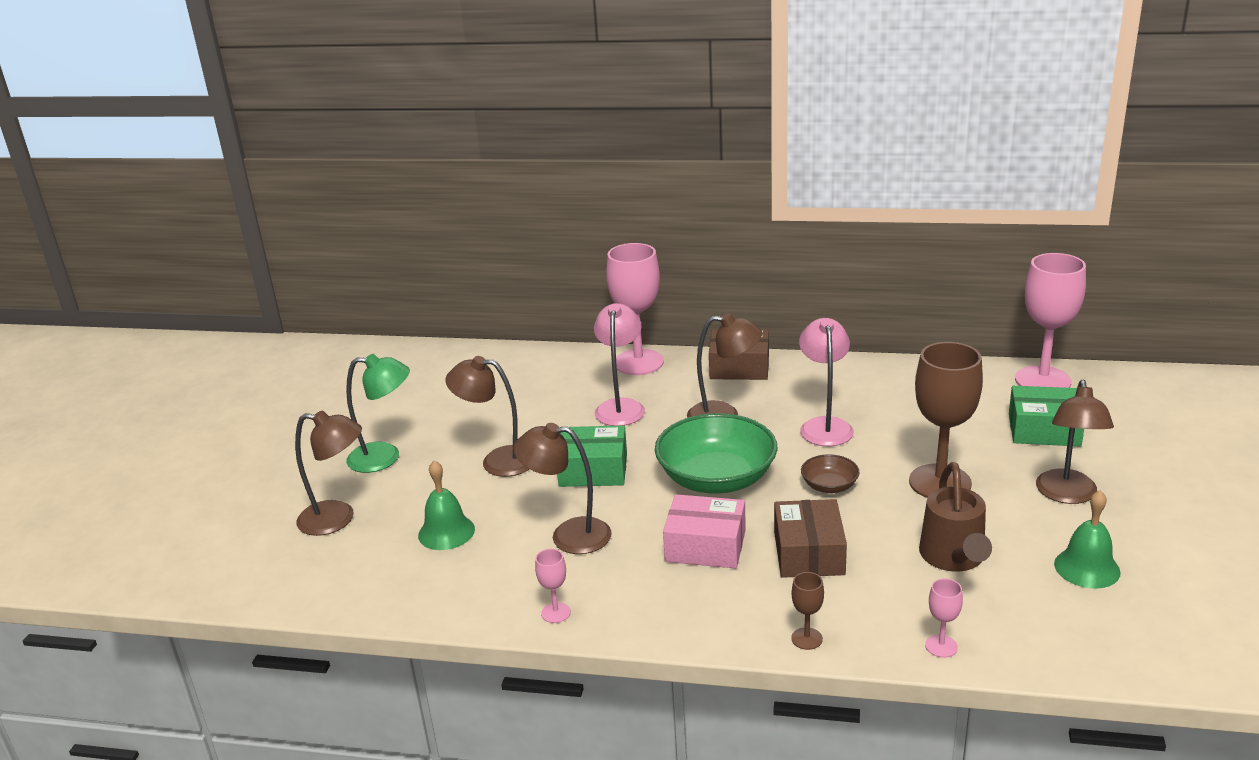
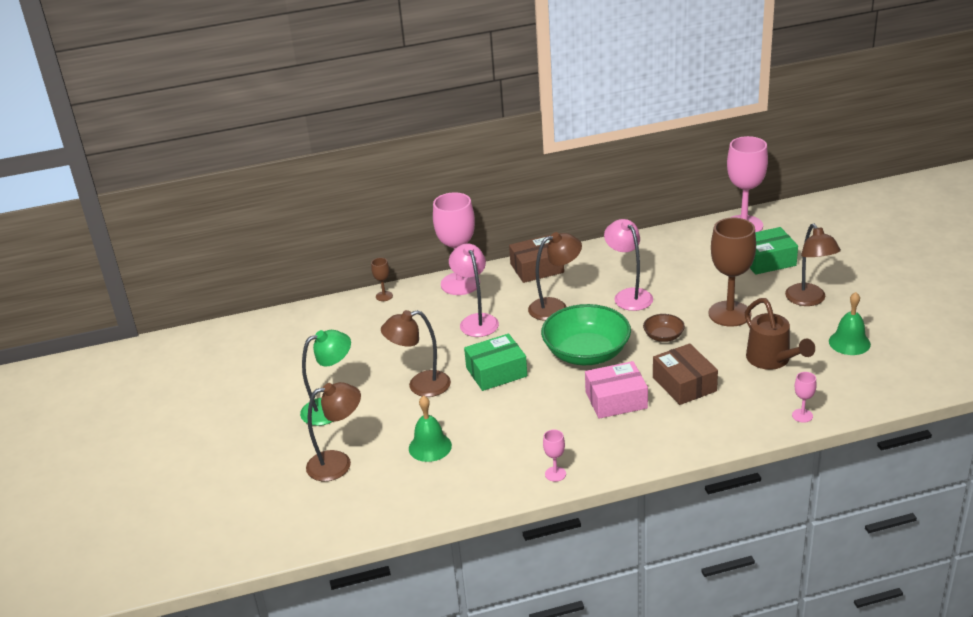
camera: 25 degrees left, 5 degrees up
(568, 535) = (519, 422): brown lamp -> none
(807, 638) = (723, 437): brown goblet -> brown goblet (384, 296)

